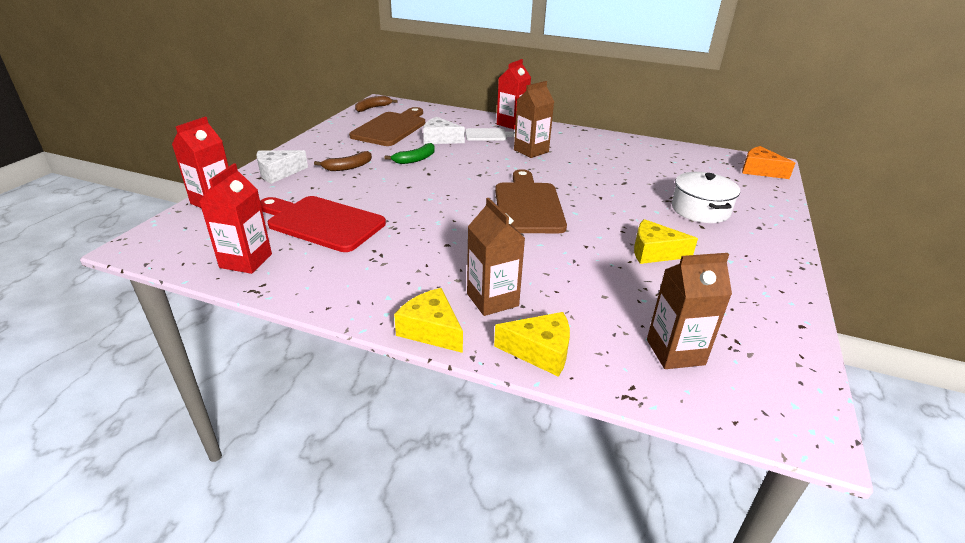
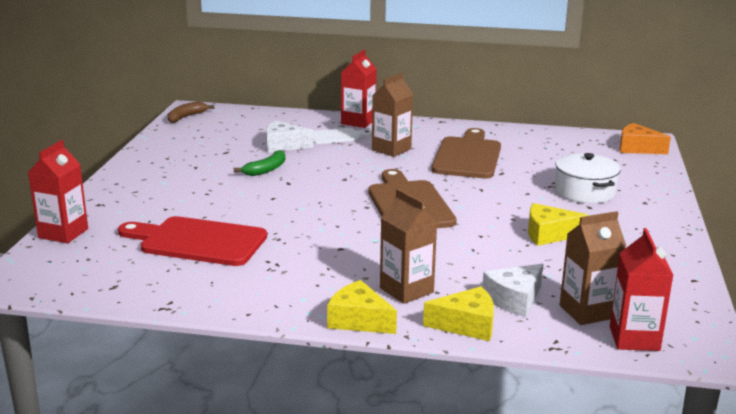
camera: 10 degrees left, 10 degrees down
(246, 261) = (138, 284): red carton -> red carton (634, 338)
(278, 173) = (117, 198): white cheese -> white cheese (514, 299)
(348, 167) = (194, 184): brown banana -> none
(391, 128) = (220, 138): brown cutting board -> brown cutting board (467, 156)

